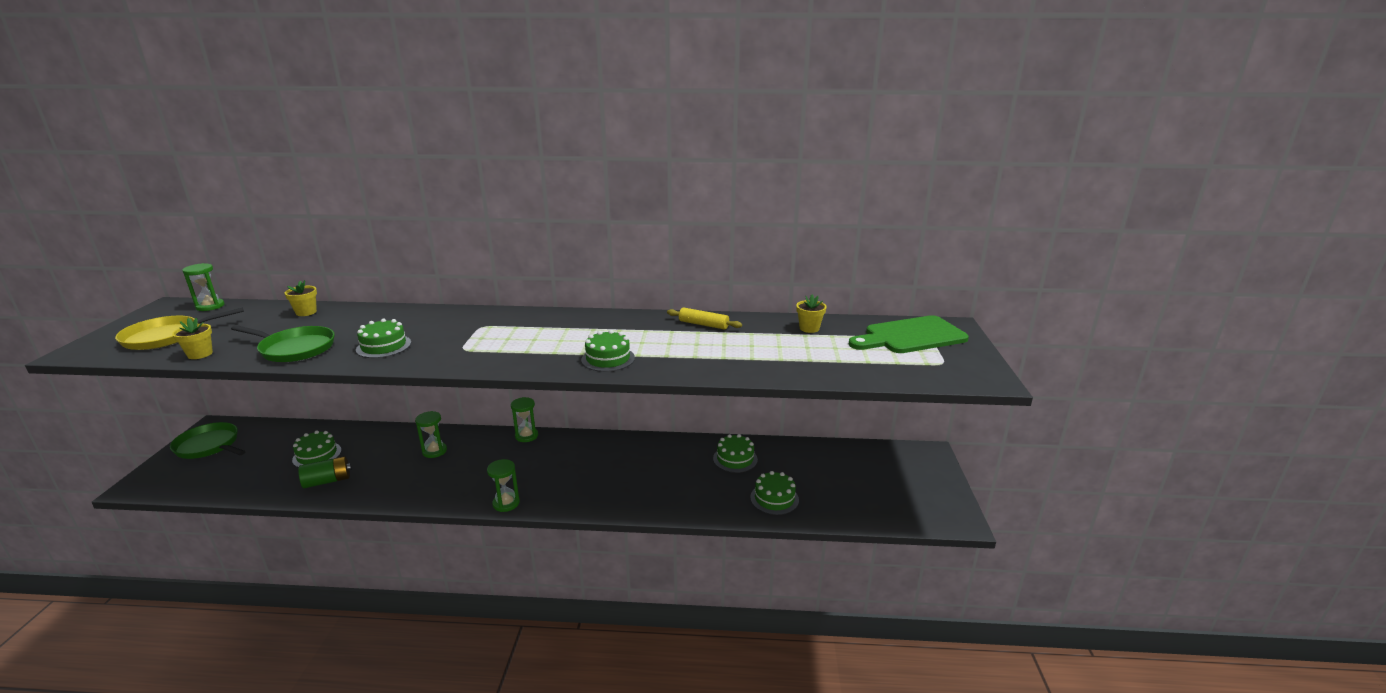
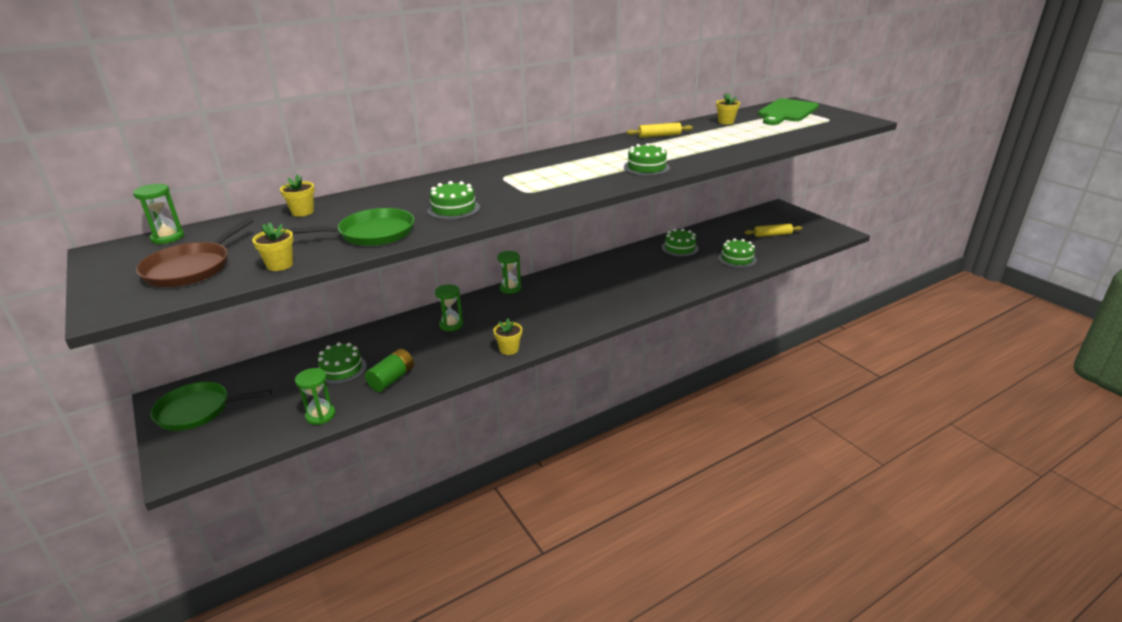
camera: 35 degrees left, 5 degrees up
(165, 337) = (191, 268): yellow pan -> brown pan
(433, 497) = (509, 349): none -> yellow flower pot
(506, 503) = (573, 329): green hourglass -> green hourglass (320, 415)
(864, 486) = (772, 235): none -> yellow rolling pin

